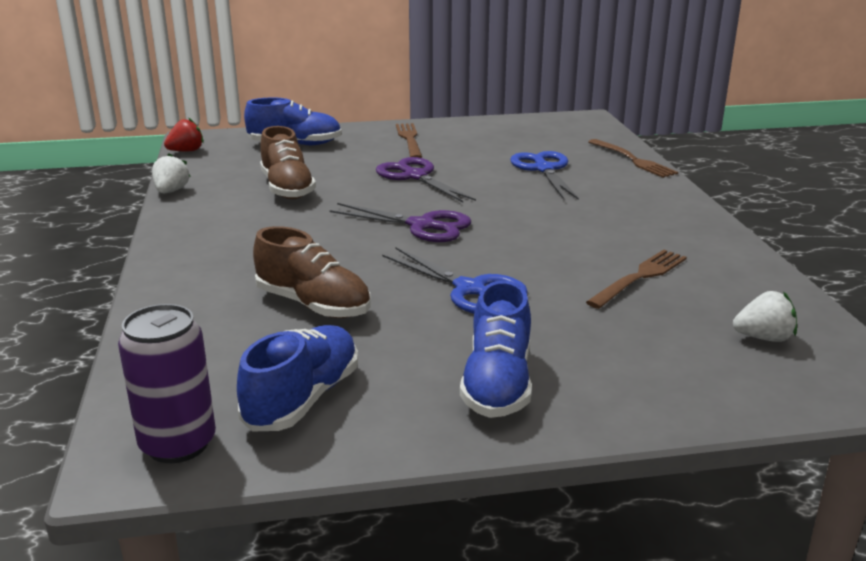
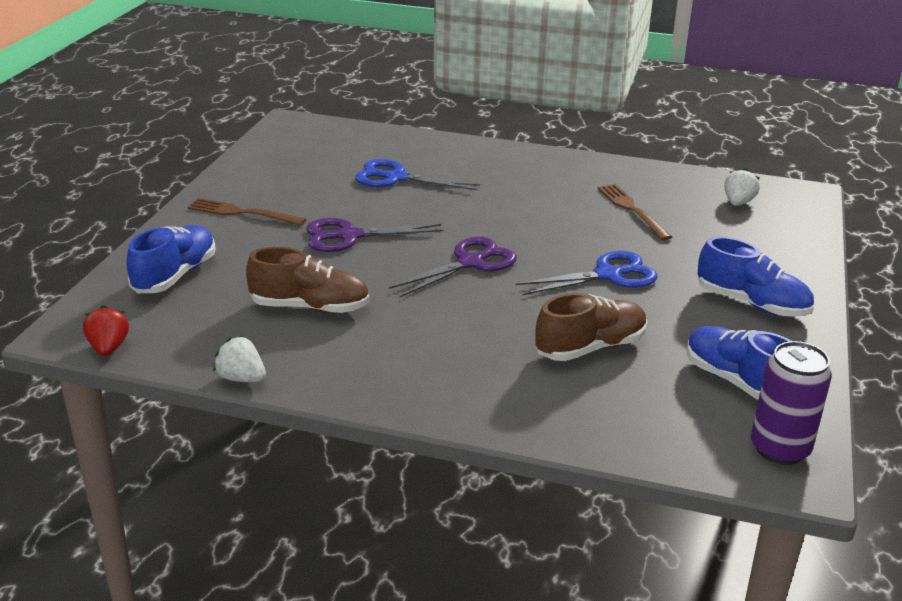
camera: 65 degrees left, 5 degrees up
(633, 160) = (415, 139): brown fork -> none

